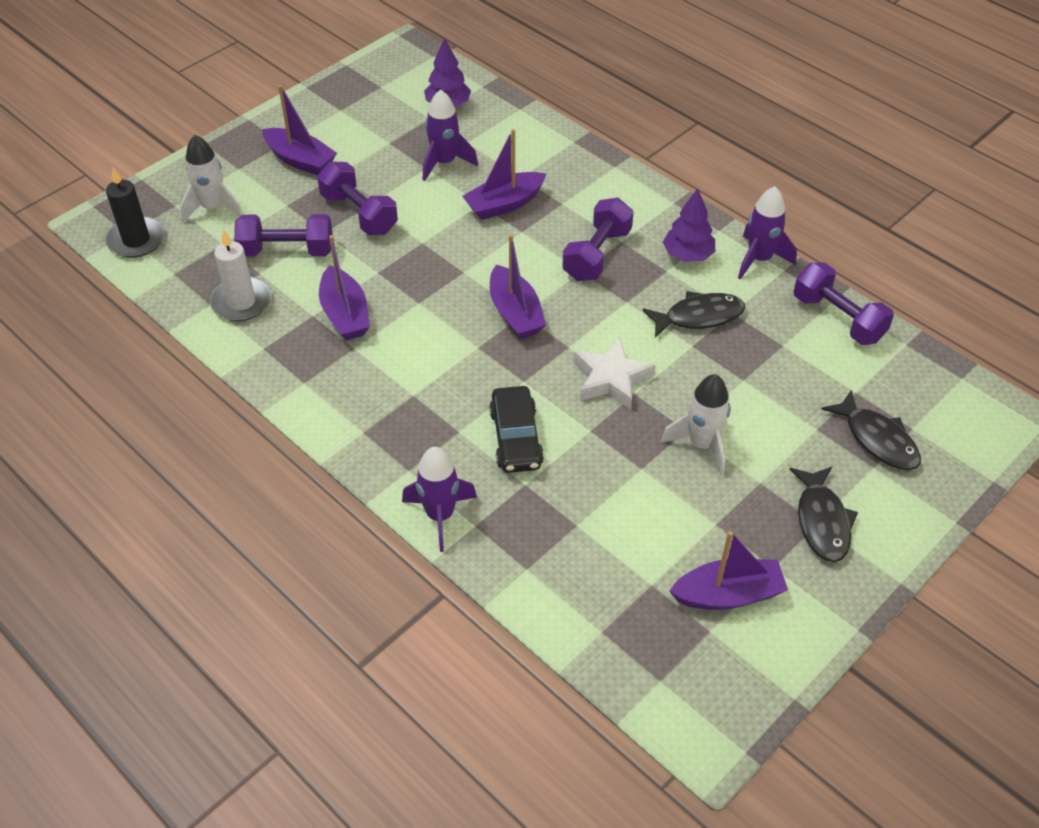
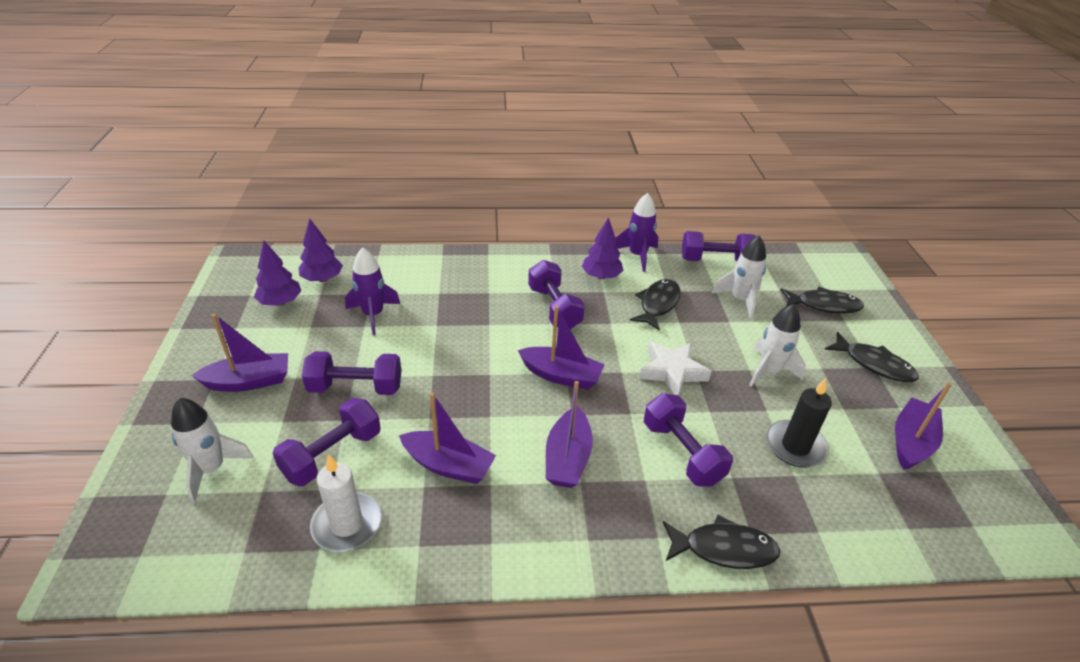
camera: 50 degrees left, 10 degrees down
(136, 240) = (160, 553): black candle -> black candle (795, 446)
(393, 107) = (280, 302): none -> purple tree
(440, 515) = (724, 549): purple rocket -> black fish
(504, 204) = (453, 315): purple boat -> purple boat (567, 458)
(516, 438) = (682, 453): black car -> purple dumbbell
(791, 370) = (740, 300): none -> white rocket

